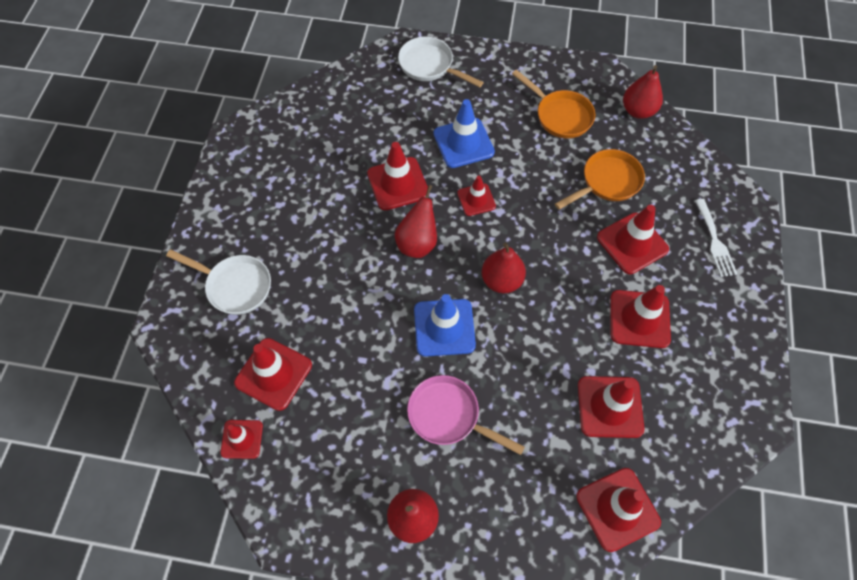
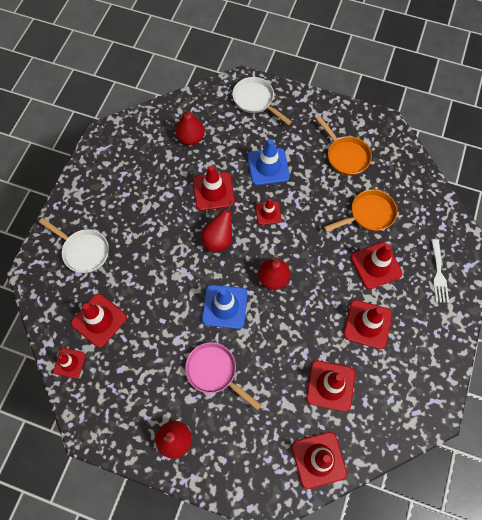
camera: 10 degrees right, 5 degrees up
(638, 111) = (405, 161): red pear -> red pear (191, 138)

